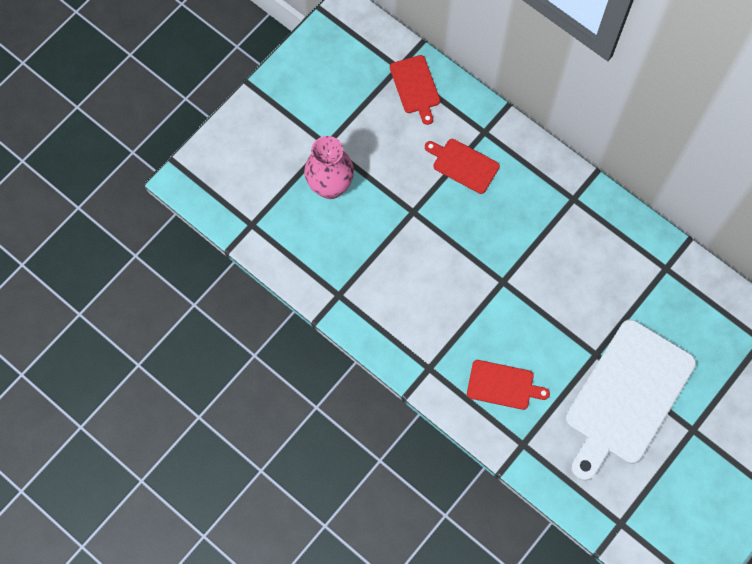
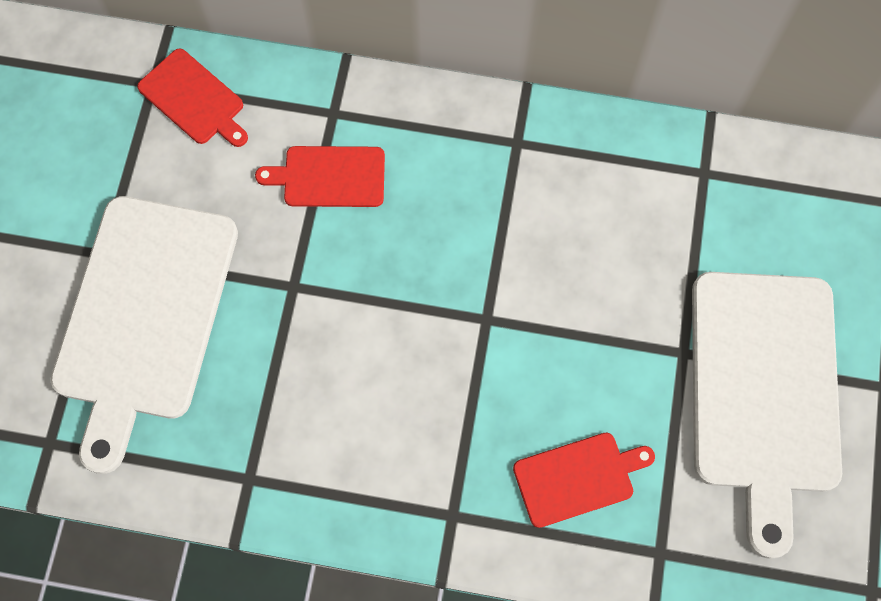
camera: 30 degrees left, 0 degrees up
(330, 186) = (144, 316): pink vase -> white cutting board

